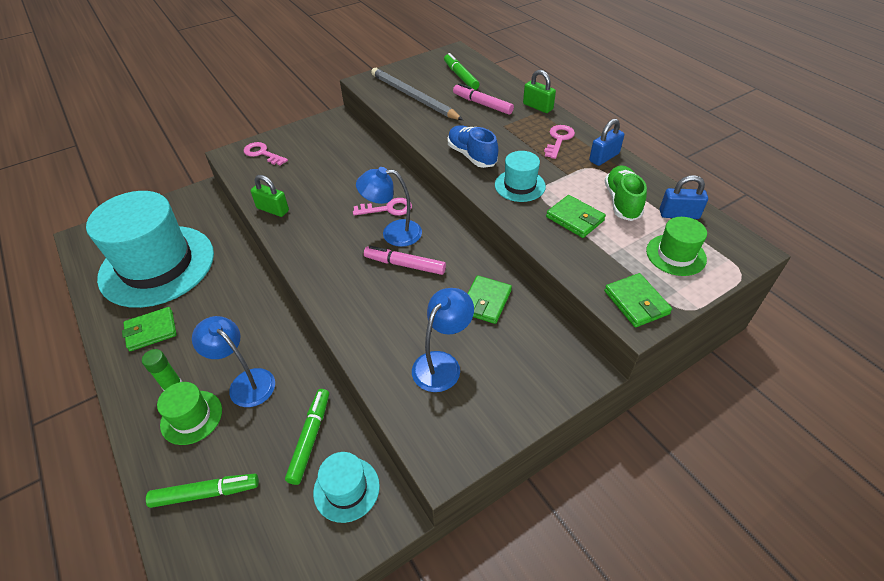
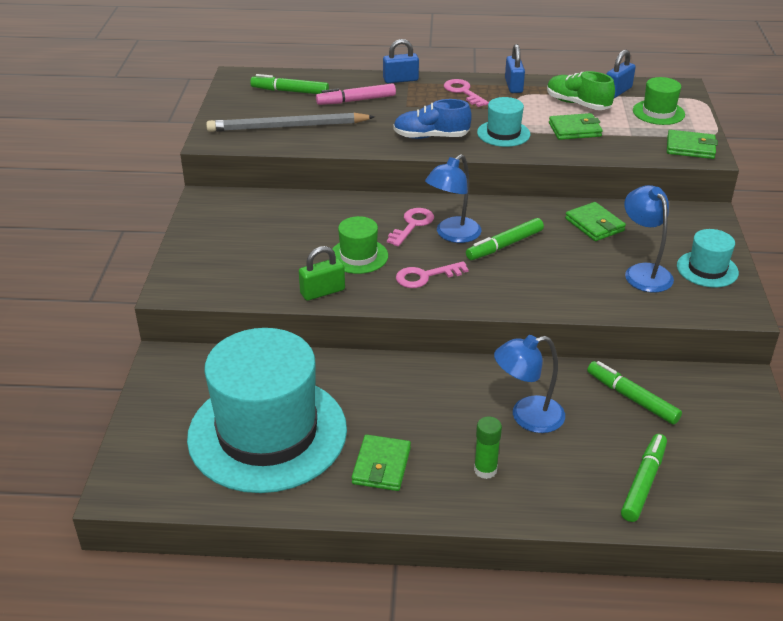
camera: 55 degrees left, 10 degrees down
(191, 417) = (541, 467): green hat -> green hat (358, 256)
(262, 153) = (204, 267): pink key -> pink key (425, 276)
(346, 489) = (702, 396): turquoise hat -> turquoise hat (707, 269)
(405, 265) = (504, 245): pink marker -> green marker
(537, 107) = (400, 80): green padlock -> blue padlock

